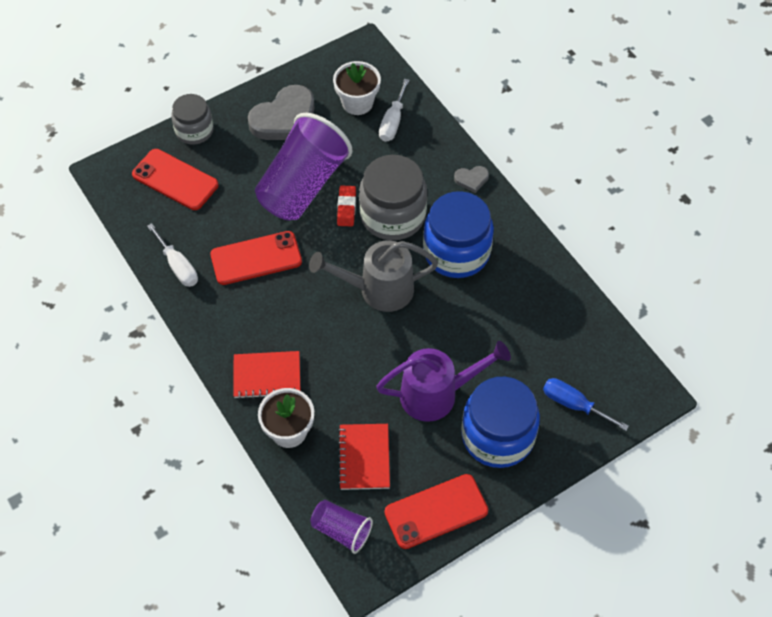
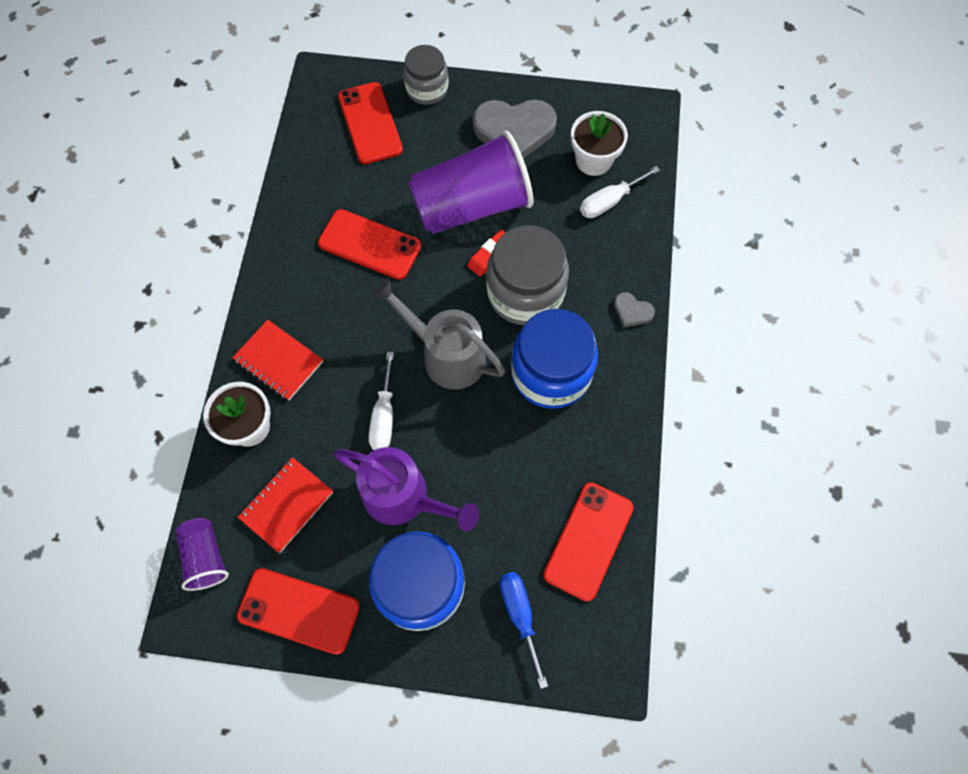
camera: 40 degrees right, 10 degrees up
(178, 266) = (300, 204): white screwdriver -> white screwdriver (384, 416)
(573, 331) = (588, 540): none -> red phone

